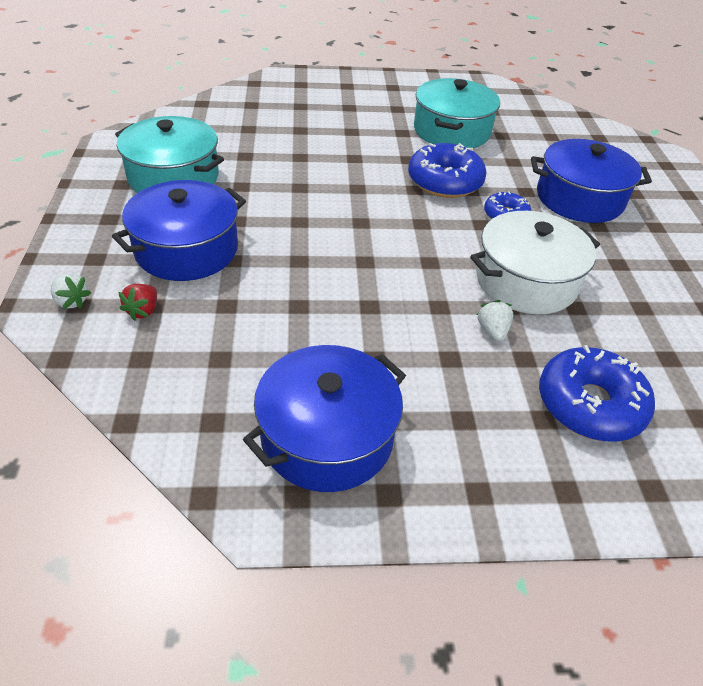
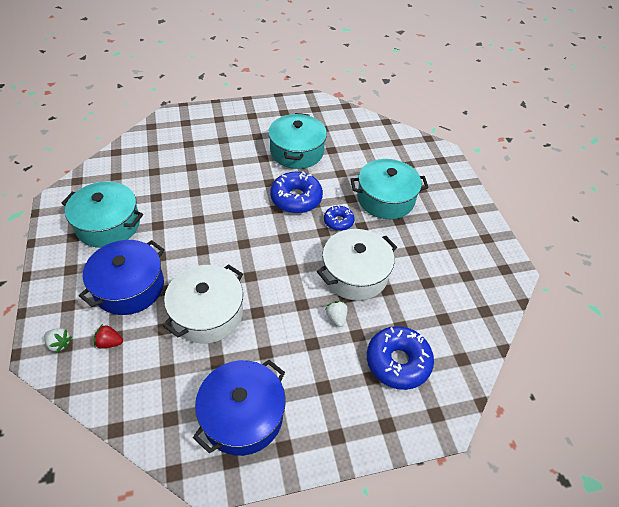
camera: 10 degrees left, 5 degrees up
(143, 311) = (109, 343): red strawberry -> red strawberry turned 90 degrees clockwise
(294, 297) = (207, 313): none -> white pot
(579, 198) = (385, 199): blue pot -> turquoise pot

